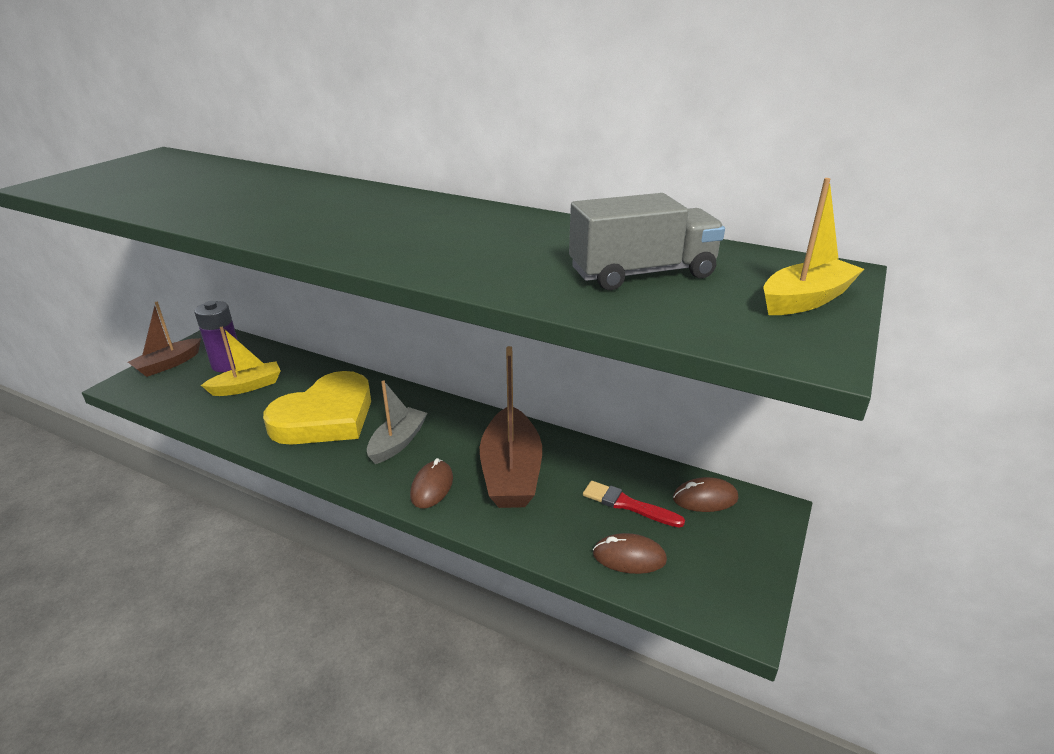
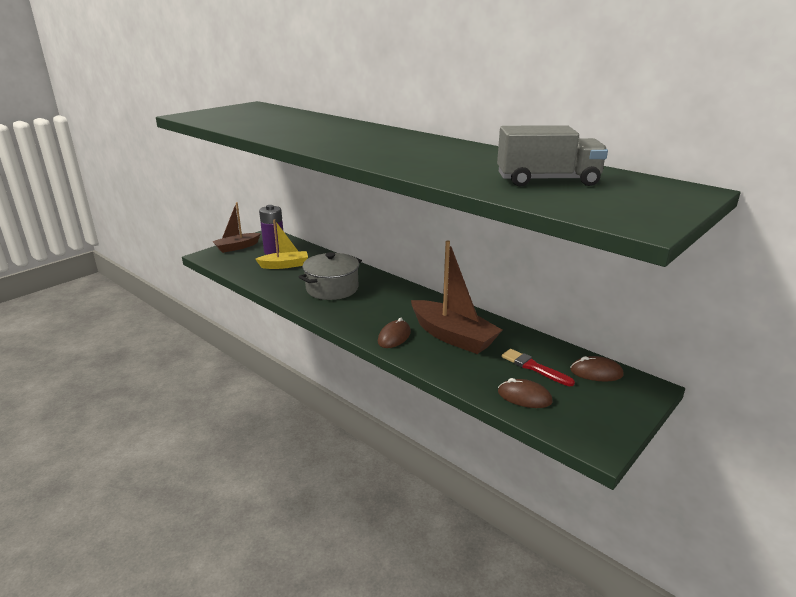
camera: 15 degrees right, 5 degrees down
(325, 417) = (332, 288): yellow heart -> grey pot
(398, 442) = (377, 309): grey boat -> none
(511, 472) = (453, 336): brown boat -> brown boat turned 60 degrees counterclockwise
(806, 300) = (659, 201): yellow boat -> none

